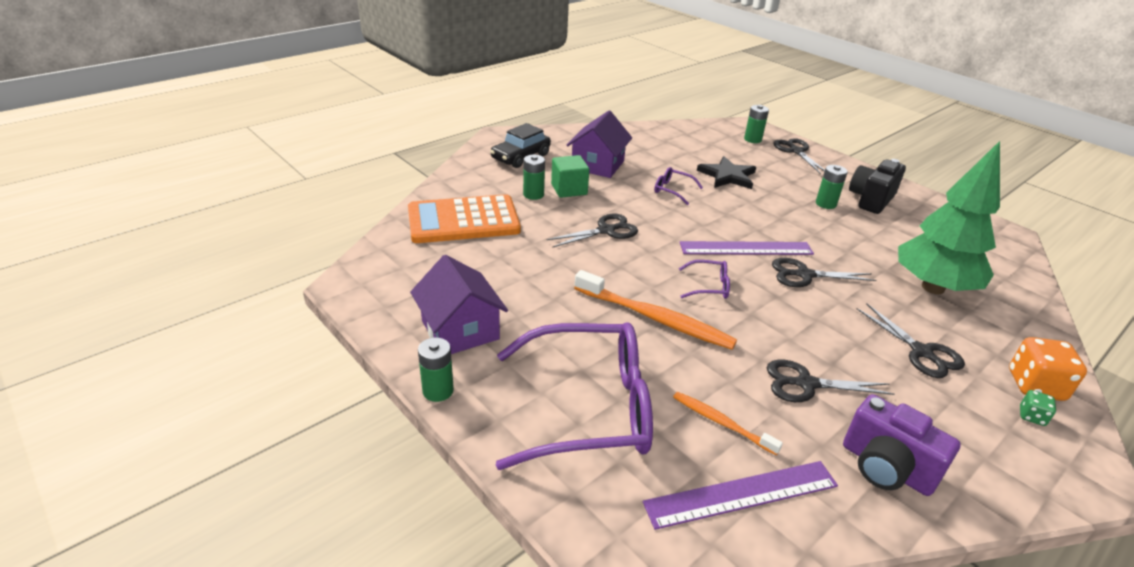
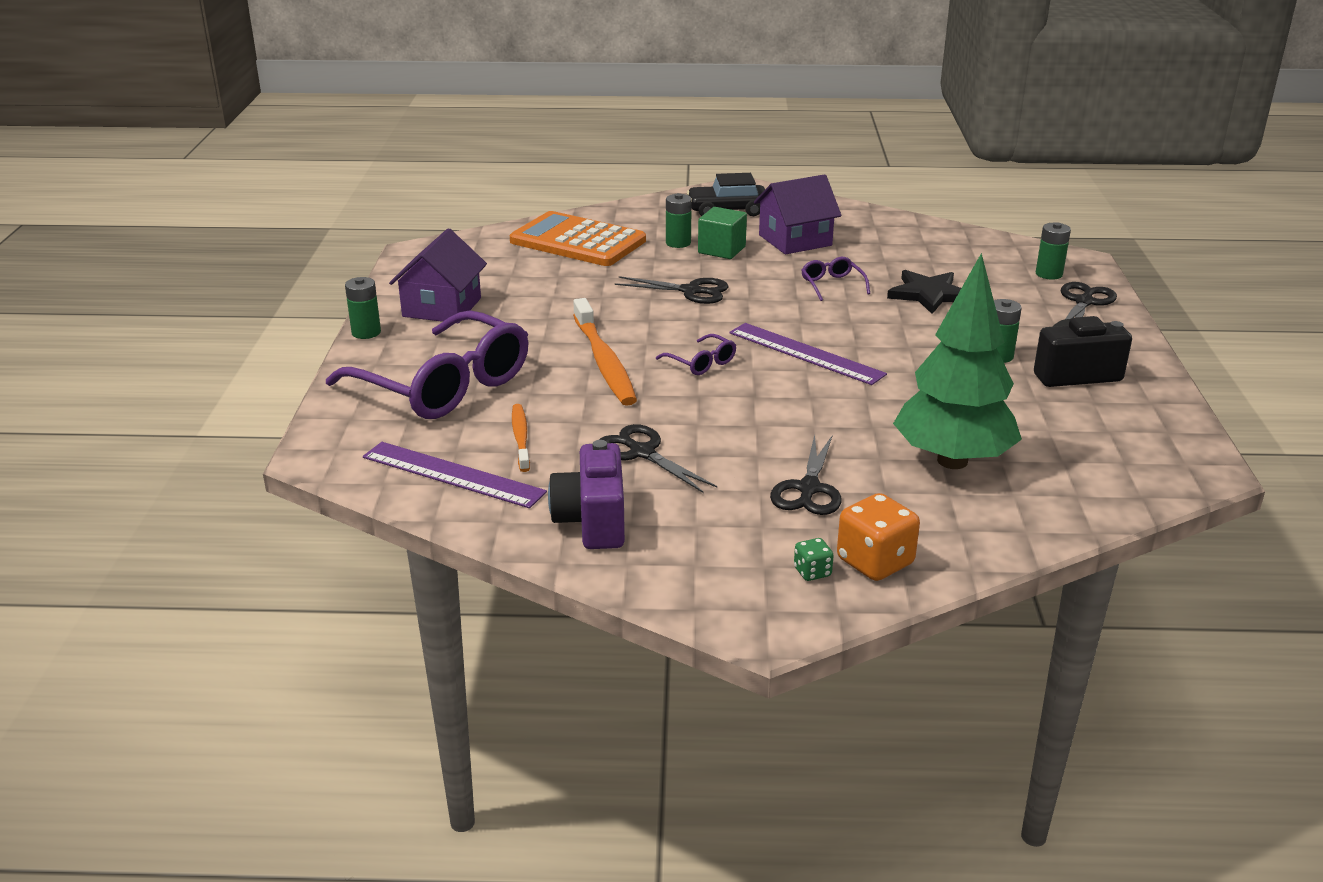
camera: 45 degrees right, 5 degrees down
(804, 275) = (822, 394): black scissors -> none

